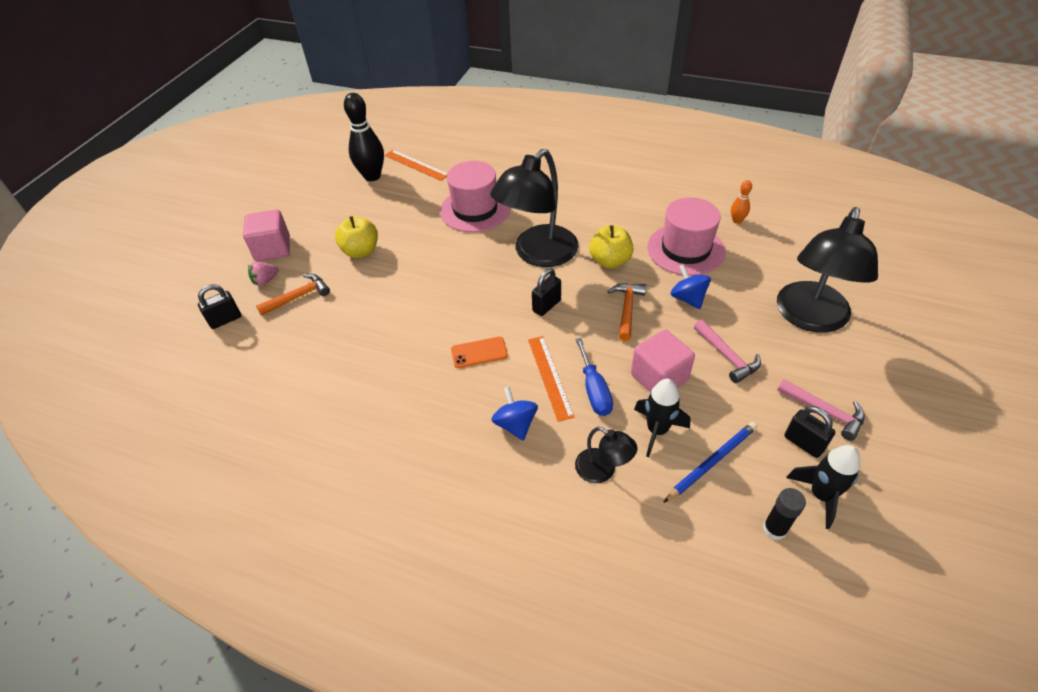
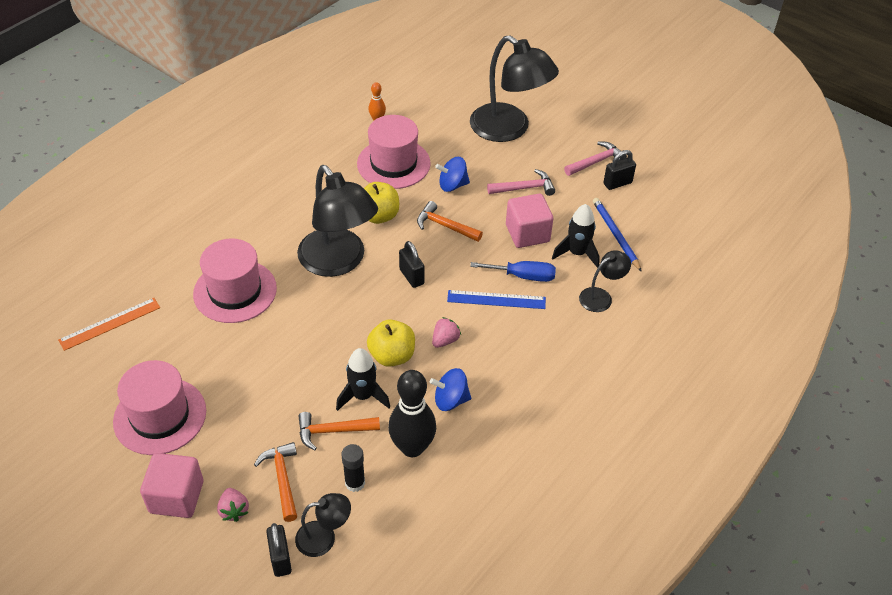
camera: 75 degrees left, 0 degrees up
(247, 338) = (324, 537): none -> black lamp
(341, 216) = (160, 416): none -> pink hat
(352, 310) = (333, 431): none -> orange hammer
(361, 251) = (239, 407): yellow apple -> yellow apple (392, 356)
(372, 176) = (99, 371): black bowling pin -> black bowling pin (412, 447)
(479, 352) = (445, 340): orange phone -> pink strawberry
(515, 424) = (536, 336): blue spinning top -> blue spinning top (450, 400)
(550, 377) = (496, 299): orange ruler -> blue ruler
(774, 529) = (676, 226): black glue stick -> black glue stick (355, 483)
(821, 495) = (659, 194): black rocket -> black rocket (363, 396)

